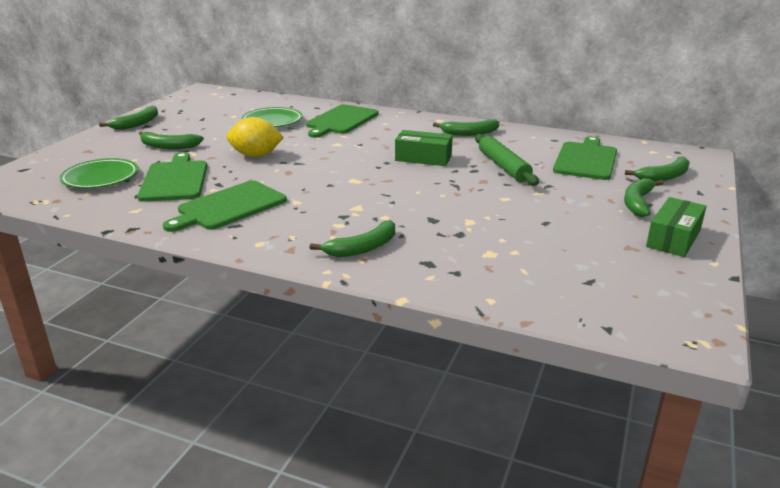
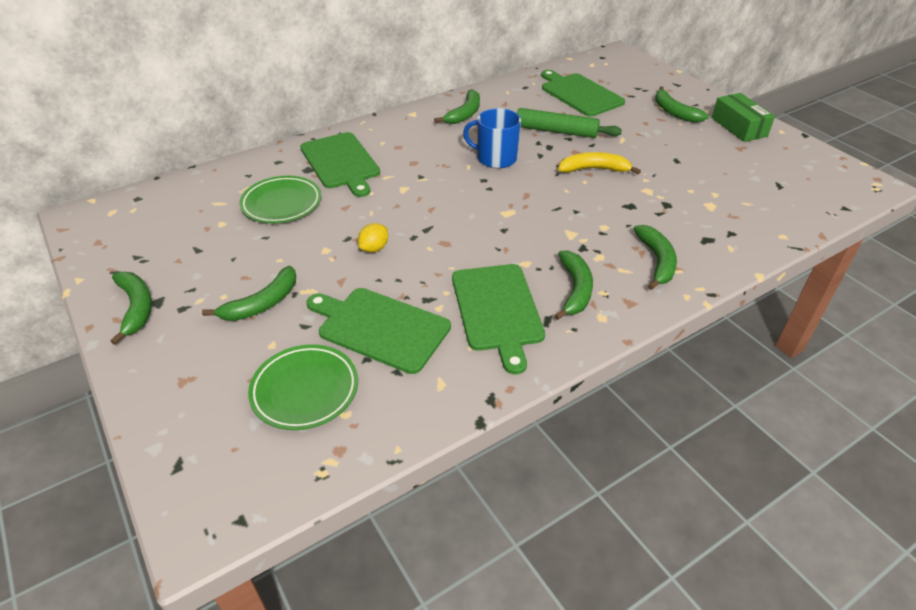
camera: 55 degrees left, 15 degrees up
(256, 155) = (374, 248): yellow lemon -> yellow lemon, size x0.56
(423, 158) = (495, 158): green box -> blue mug
(467, 193) = (594, 169): none -> yellow banana
(664, 177) = (640, 82): green banana -> green banana (575, 290)

